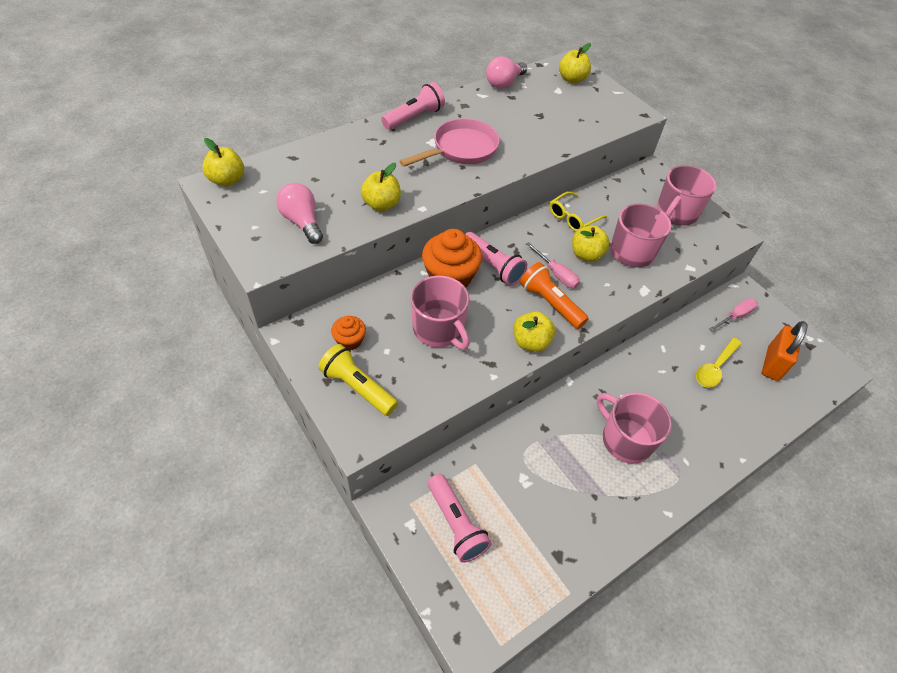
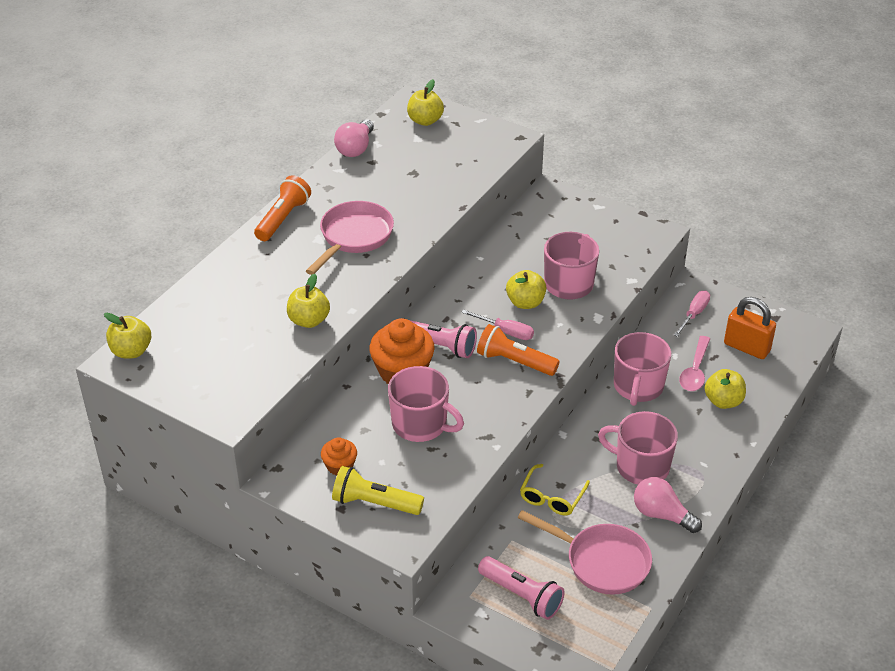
camera: 20 degrees left, 10 degrees down
(302, 222) = (241, 365): pink light bulb -> pink light bulb (661, 514)
(414, 117) = (283, 218): pink flashlight -> orange flashlight
(531, 342) = (515, 404): yellow apple -> yellow apple (723, 401)
(545, 521) = (601, 562): none -> pink pan
(573, 217) = (493, 269): yellow glasses -> yellow glasses (552, 497)
(676, 213) = (593, 229): pink mug -> pink mug (638, 387)
(715, 368) = (695, 371): yellow spoon -> pink spoon
(772, 364) = (746, 347): orange padlock -> orange padlock turned 60 degrees counterclockwise

